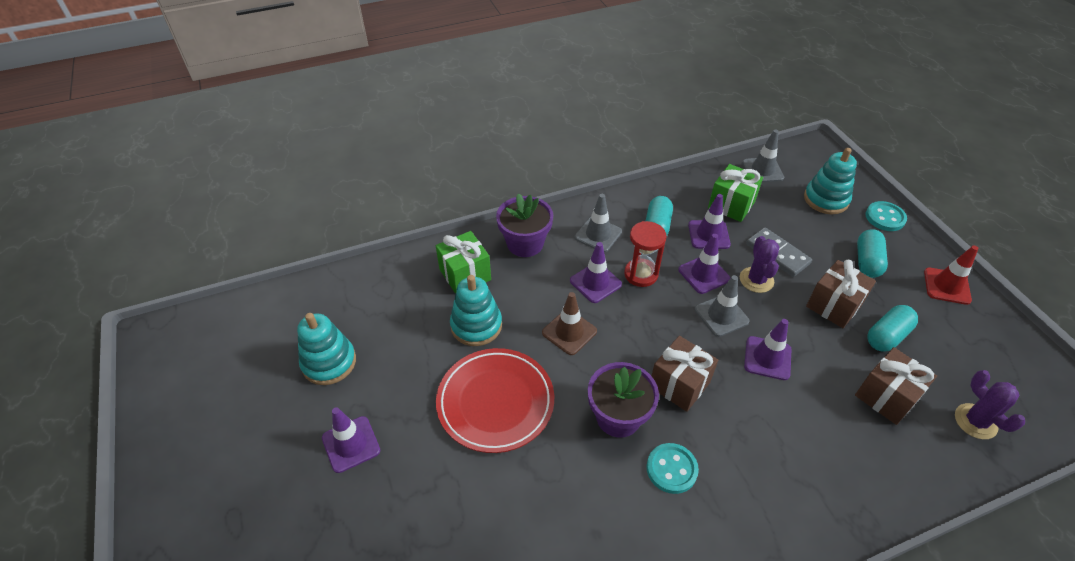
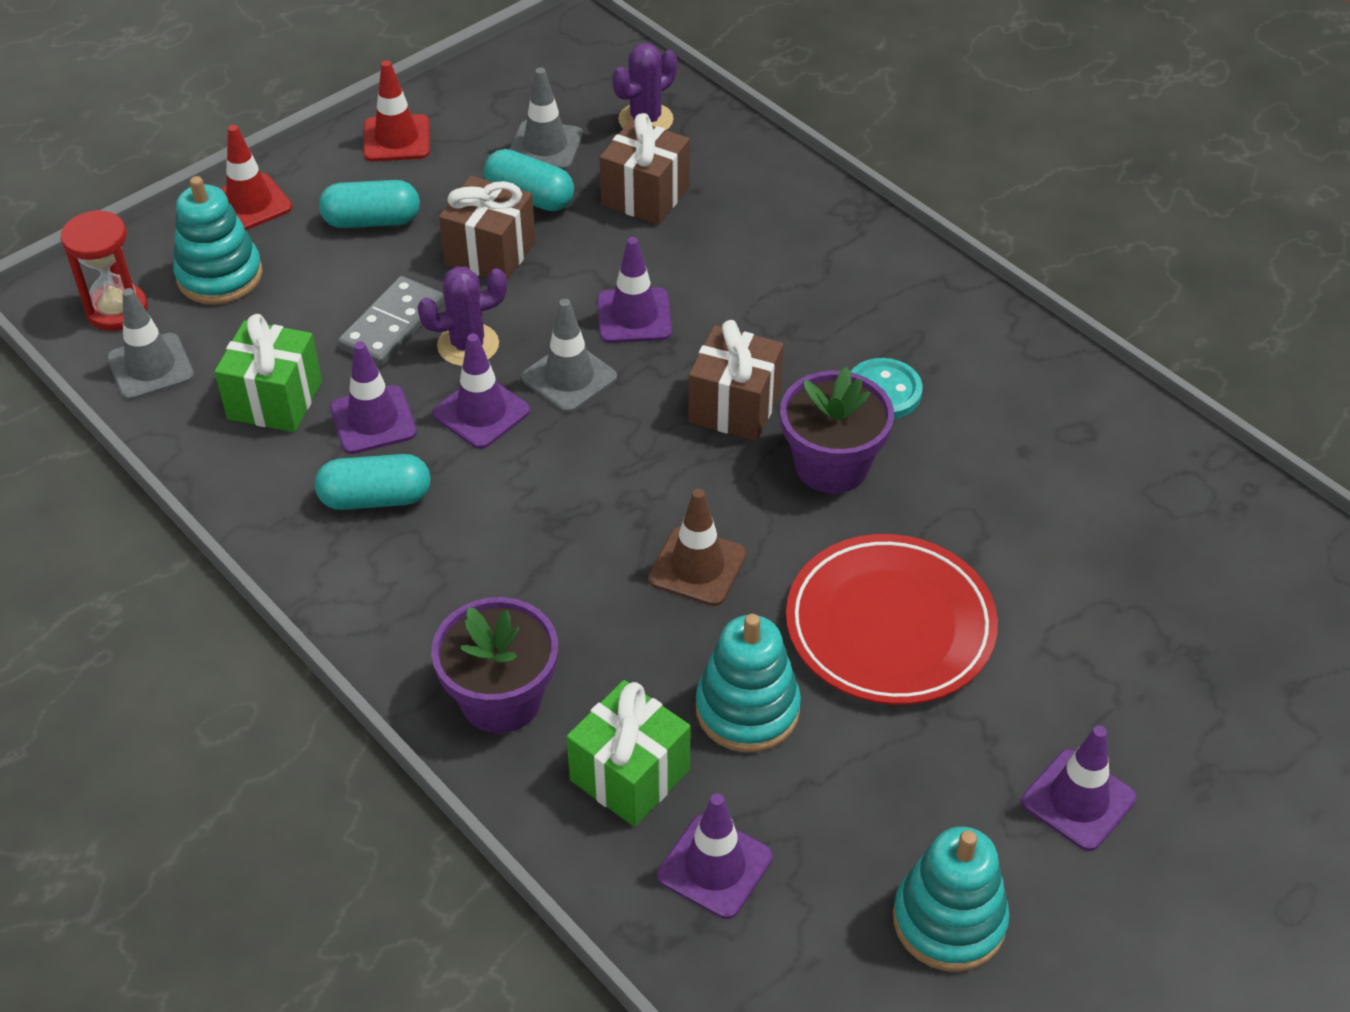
camera: 110 degrees left, 0 degrees up
(595, 283) = (564, 558): purple traffic cone -> purple traffic cone (715, 866)
(598, 234) = (430, 584): grey traffic cone -> grey traffic cone (545, 146)
(641, 274) = (515, 497): red hourglass -> red hourglass (117, 310)
(885, 217) = (250, 203): turquoise button -> red traffic cone

